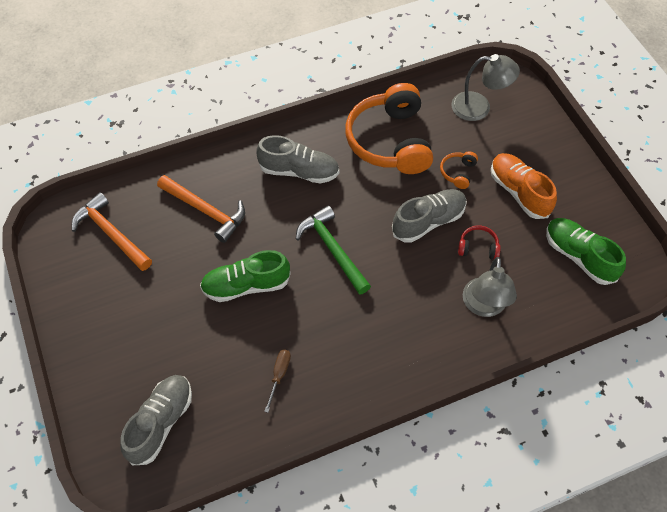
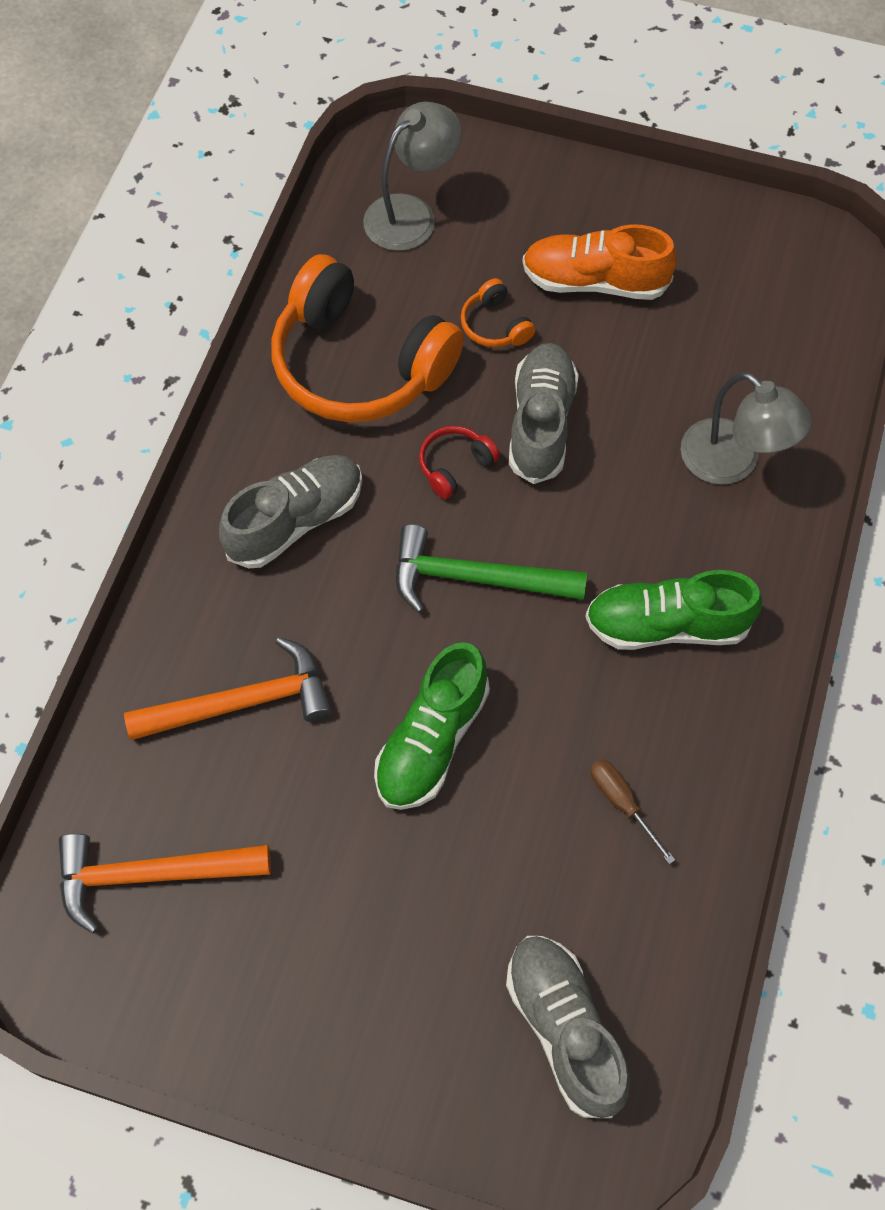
camera: 50 degrees left, 5 degrees up
(478, 247) = (636, 398): red headphones -> red headphones (455, 466)
(579, 256) = (753, 297): green shoe -> green shoe (667, 625)

